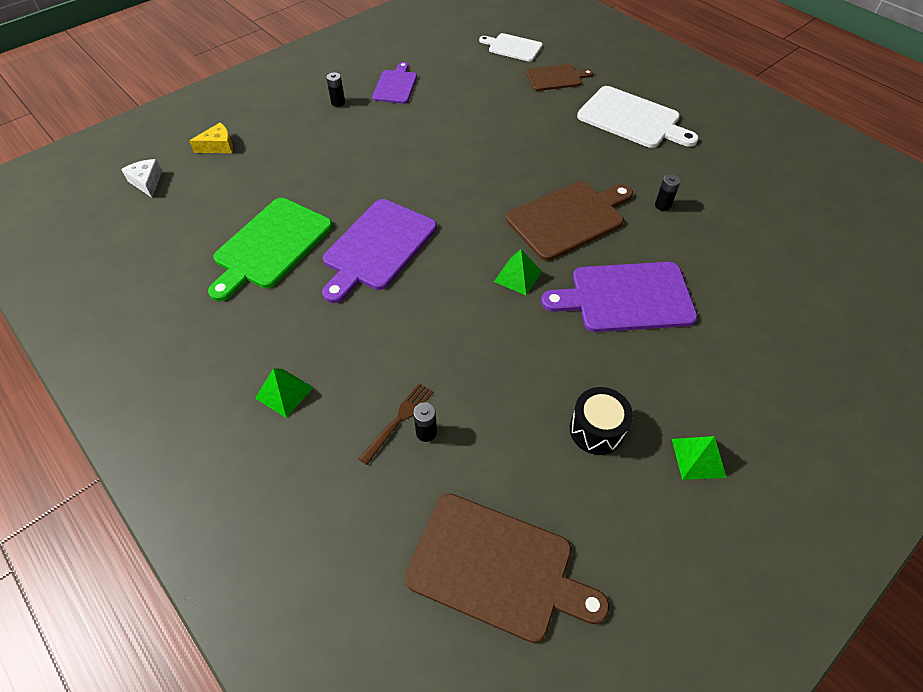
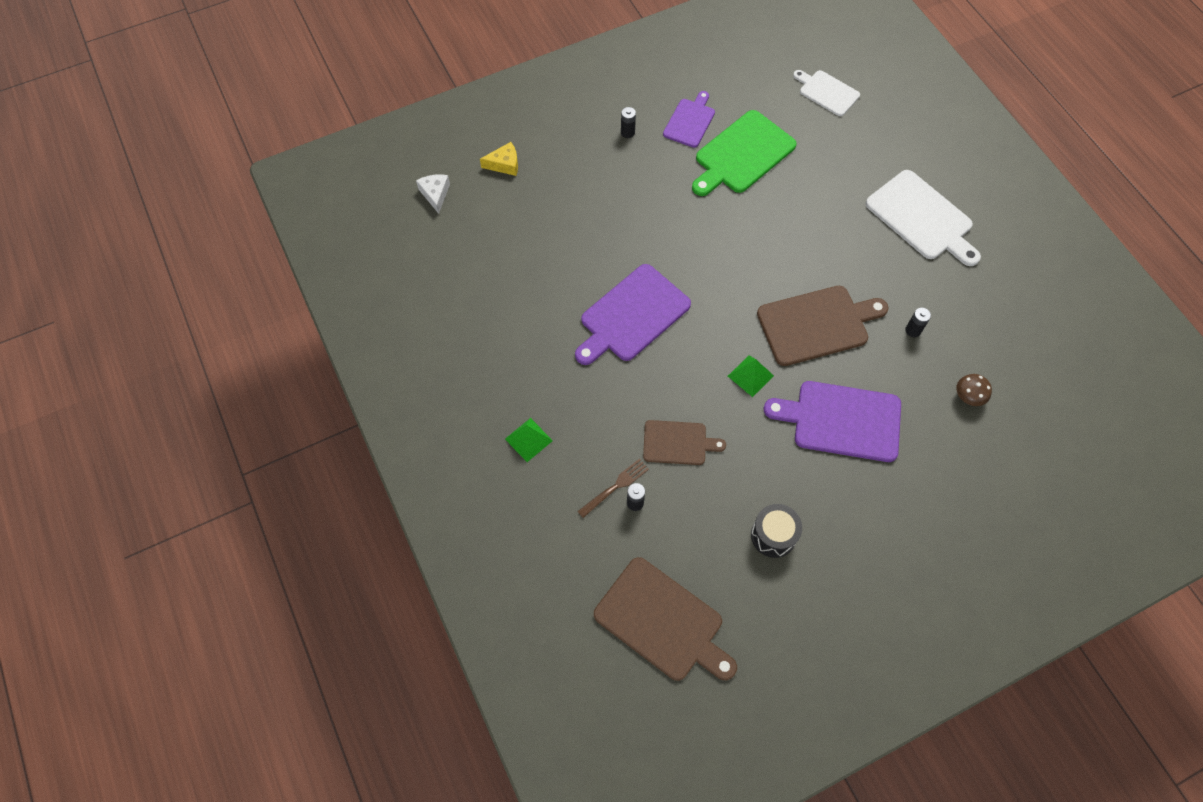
camera: 15 degrees right, 10 degrees up
(270, 246) = (537, 292): green cutting board -> green cutting board (742, 154)
(556, 78) = (860, 145): brown cutting board -> brown cutting board (678, 443)
(698, 458) = (848, 580): green pyramid -> none
(740, 249) = (968, 396): none -> brown mushroom

